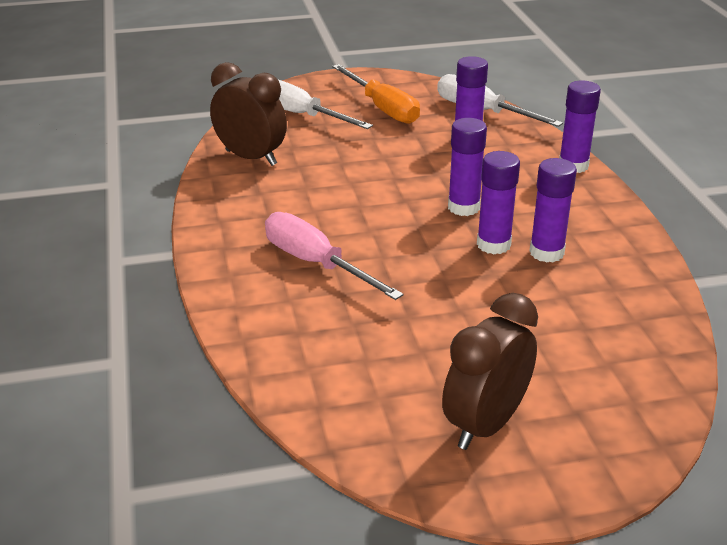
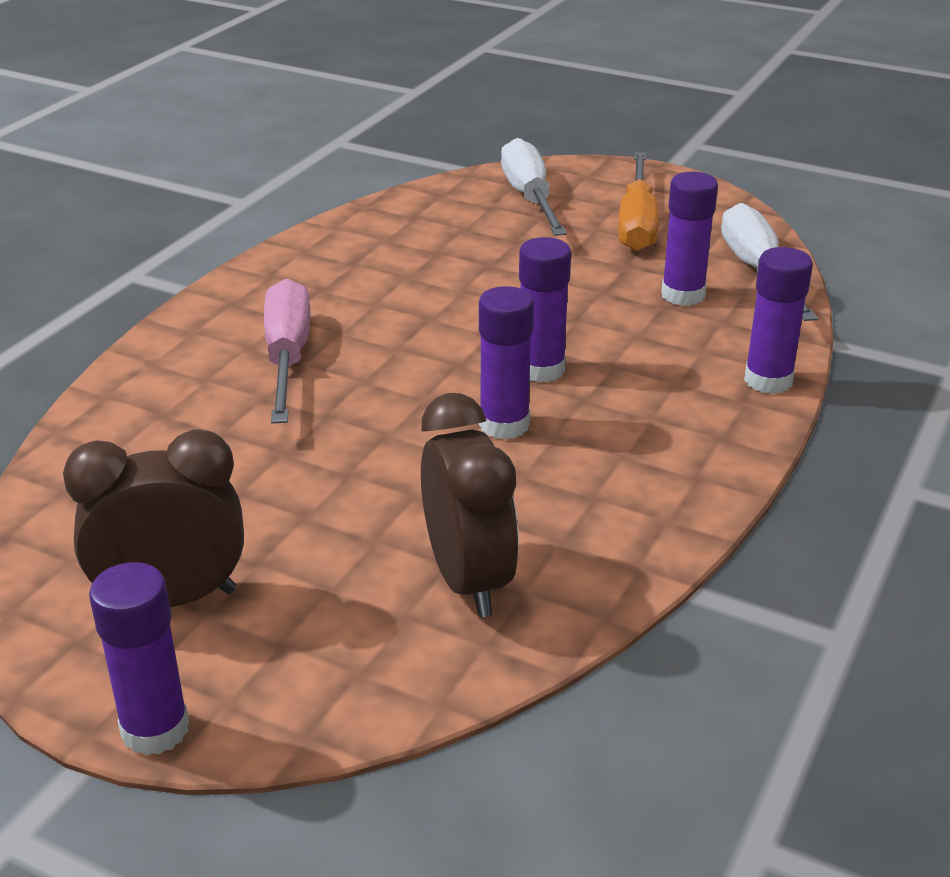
camera: 40 degrees right, 0 degrees up
(251, 158) = (403, 224): brown clock -> brown clock (468, 580)
(546, 253) = (551, 463): purple glue stick -> purple glue stick (155, 729)

